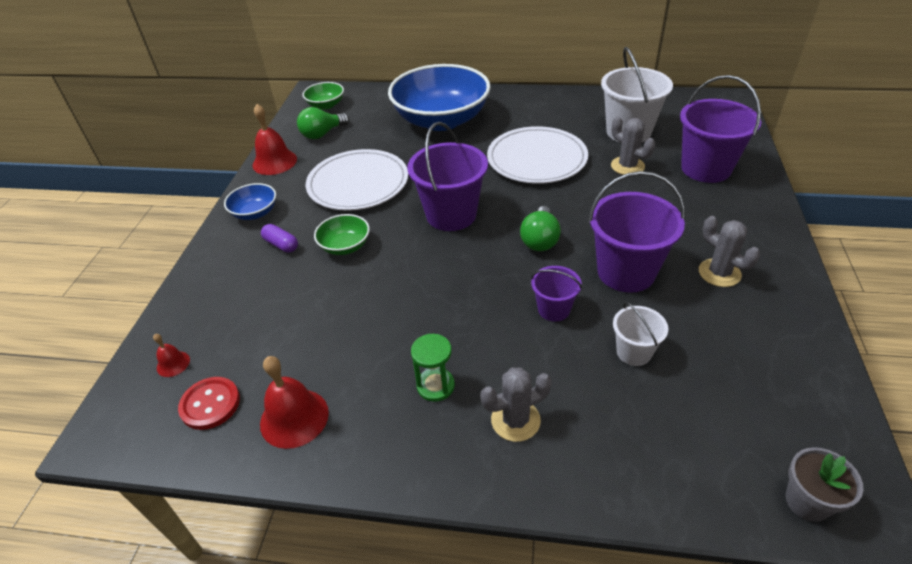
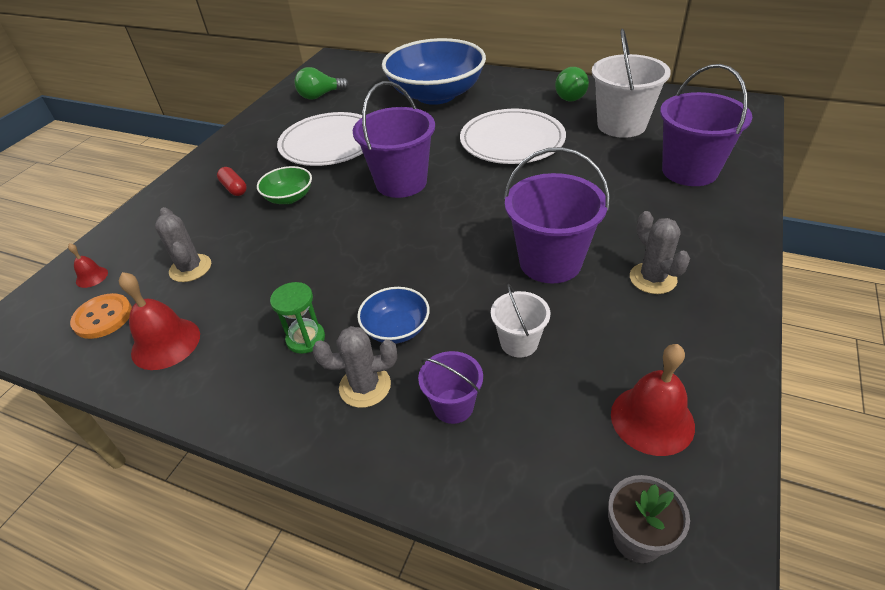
camera: 15 degrees right, 0 degrees up
(210, 404) = (103, 317): red button -> orange button
(255, 213) = (226, 158): blue bowl -> blue bowl (396, 329)
(274, 162) = (266, 115): red bell -> red bell (652, 419)
(281, 245) = (234, 188): purple capsule -> red capsule
(326, 105) = (336, 71): green bowl -> none
(540, 240) = (476, 218): green light bulb -> green light bulb (572, 96)
(554, 309) = (457, 286): purple bucket -> purple bucket (453, 406)
(627, 166) = (603, 158): grey cactus -> grey cactus (190, 268)

